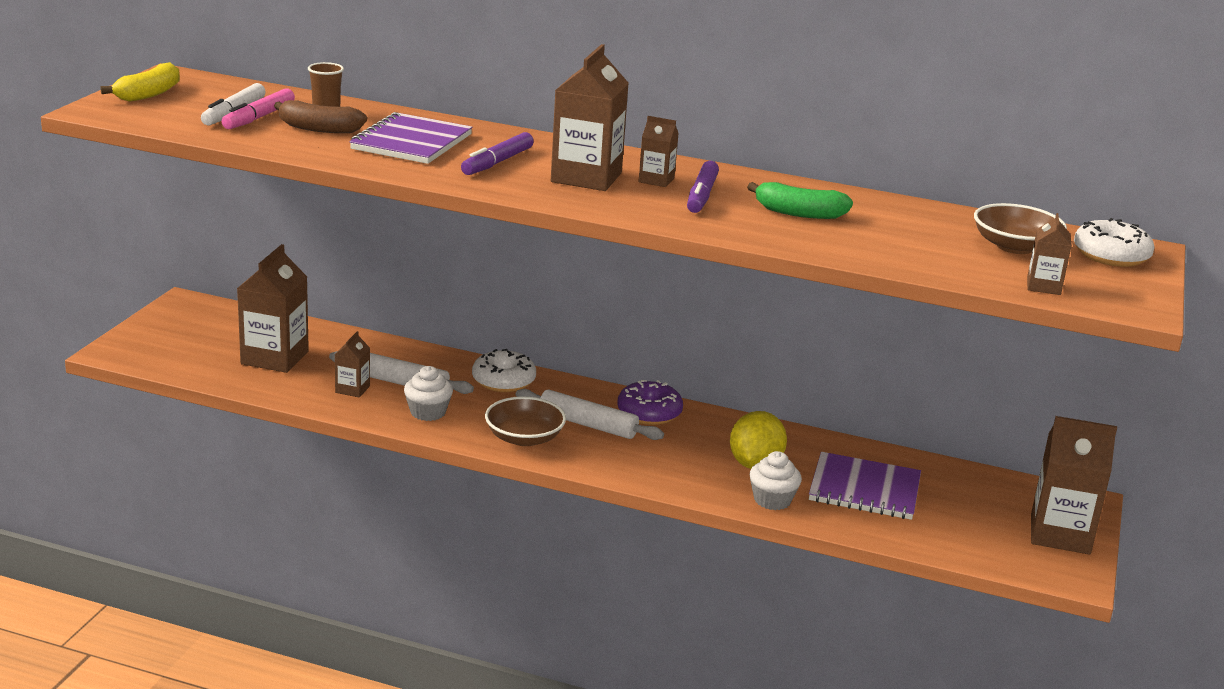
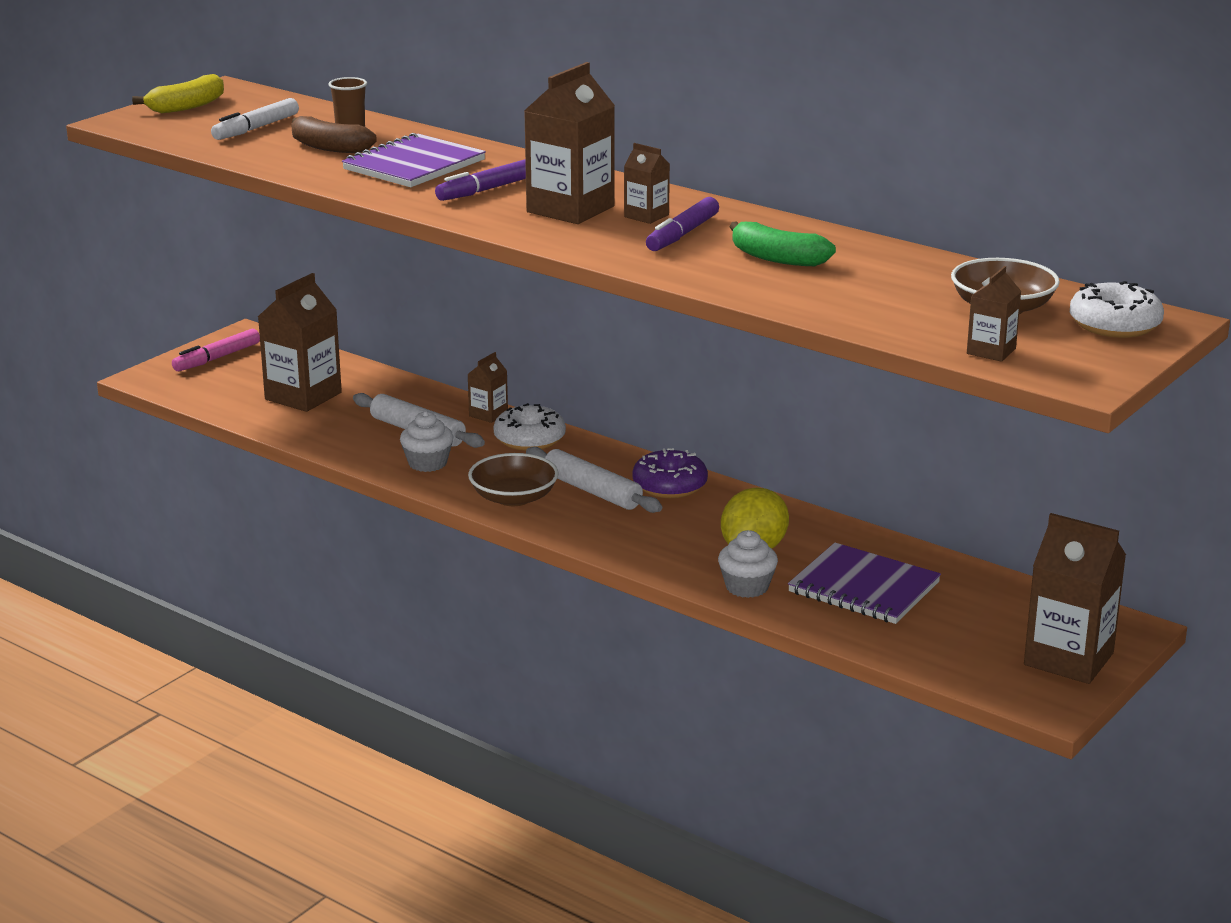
camera: 20 degrees right, 0 degrees up
(259, 117) = (277, 134): pink marker -> pink marker (217, 358)
(352, 389) = (363, 434): brown carton -> brown carton (488, 414)

